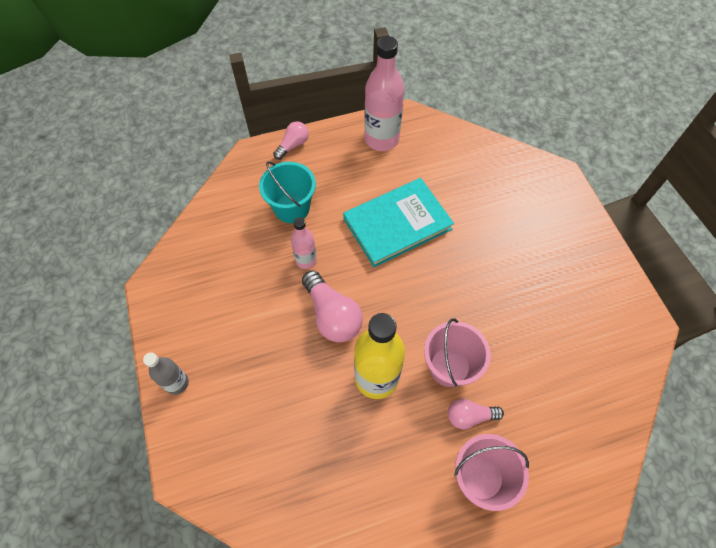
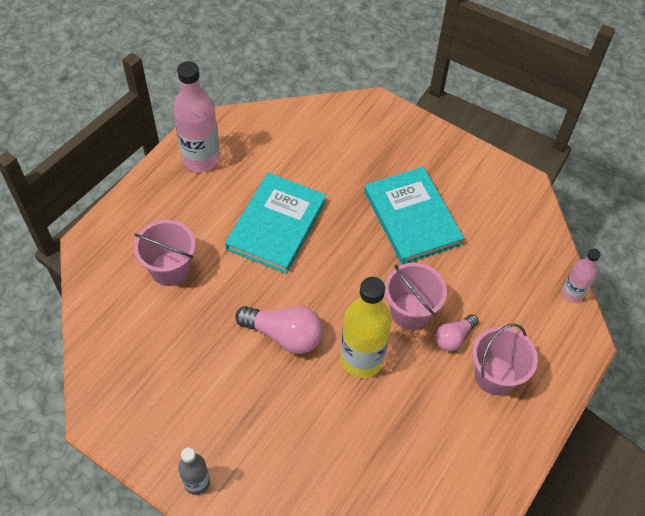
camera: 40 degrees left, 5 degrees down
(292, 208) = (170, 269): turquoise bucket -> pink bucket
(293, 145) = (121, 212): pink light bulb -> none
(306, 260) = (222, 305): pink bottle -> pink bottle (572, 293)
(515, 288) = (412, 218): none -> turquoise book

